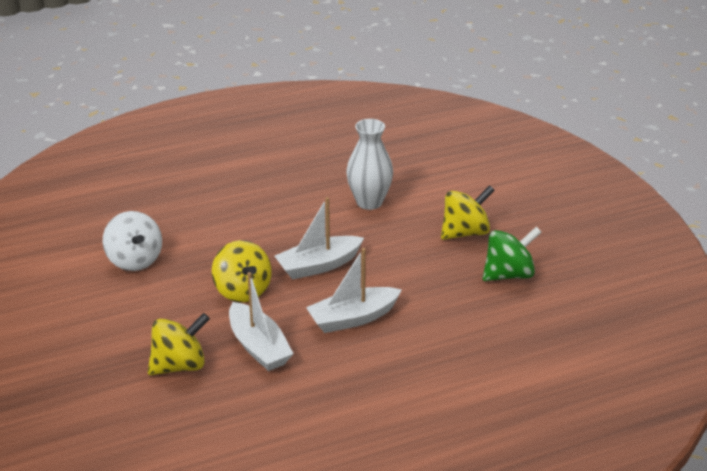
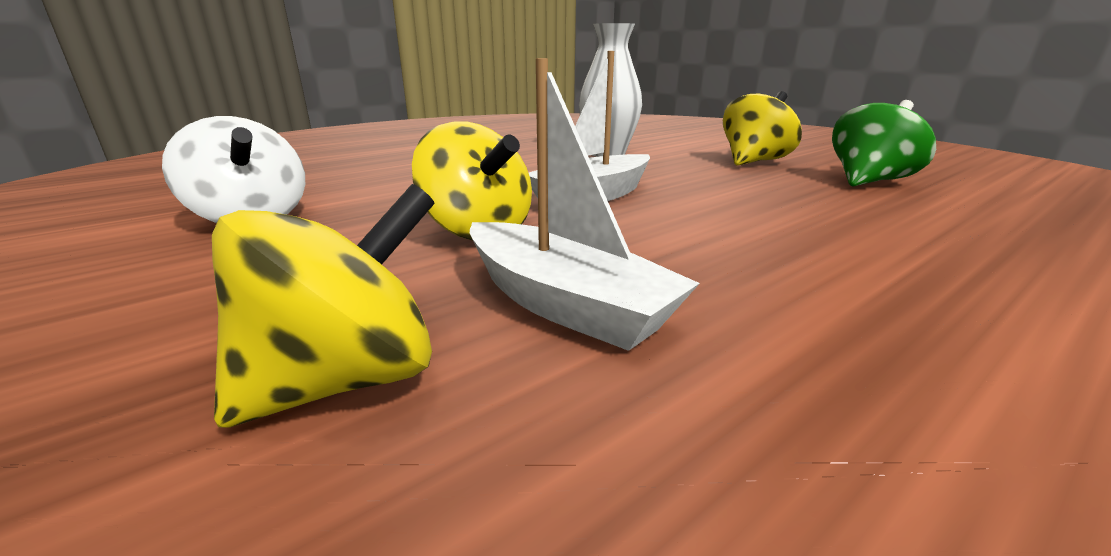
camera: 15 degrees left, 10 degrees down
(353, 318) = (718, 240): white boat -> none

